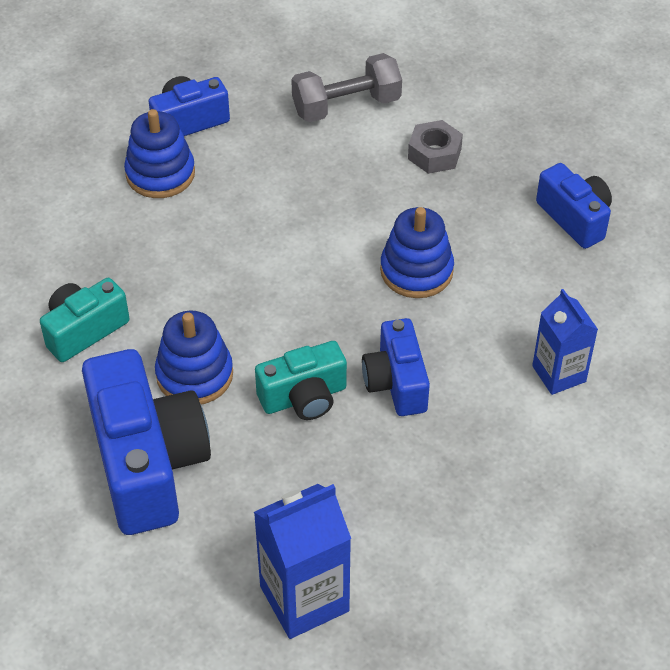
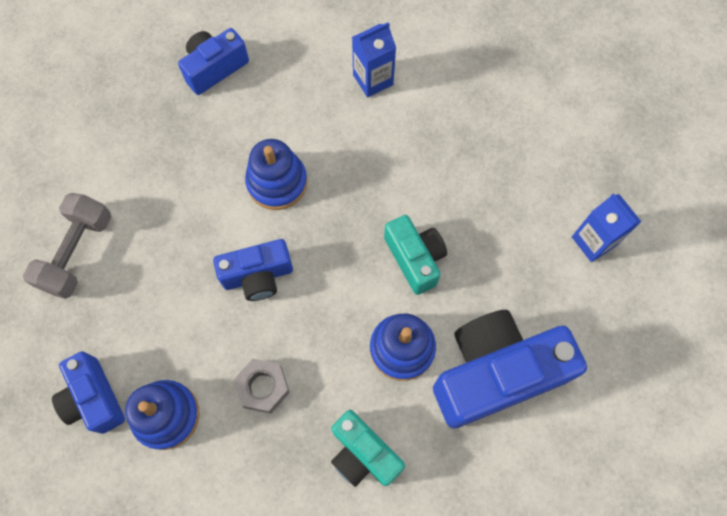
camera: 95 degrees left, 20 degrees up
(304, 598) = (593, 241): blue carton -> blue carton, size x0.66
(346, 106) = (77, 253): grey dumbbell -> grey dumbbell turned 45 degrees clockwise
(396, 382) = (393, 191): blue camera -> blue camera (258, 276)
(434, 154) = (141, 174): grey nut -> grey nut (263, 387)

